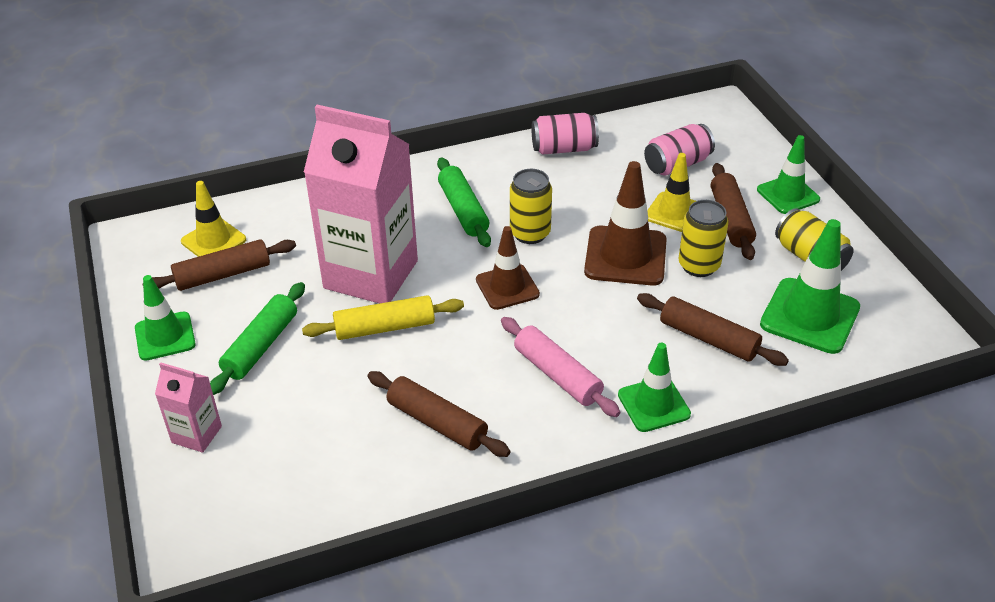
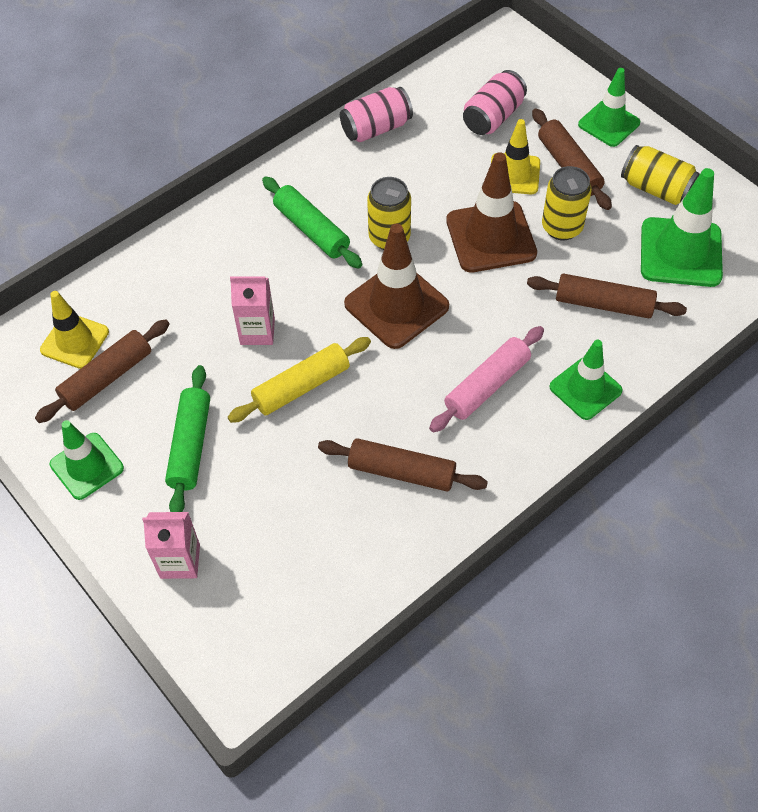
camera: 20 degrees left, 15 degrees up
(371, 274) = (257, 331): pink carton -> pink carton, size x0.44
(507, 287) = (396, 305): brown traffic cone -> brown traffic cone, size x1.53
(557, 375) = (487, 385): pink rolling pin -> pink rolling pin turned 75 degrees counterclockwise

